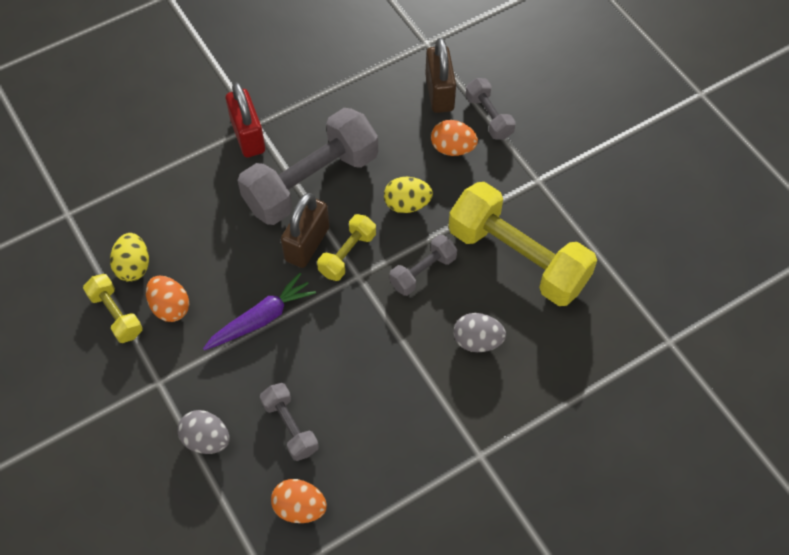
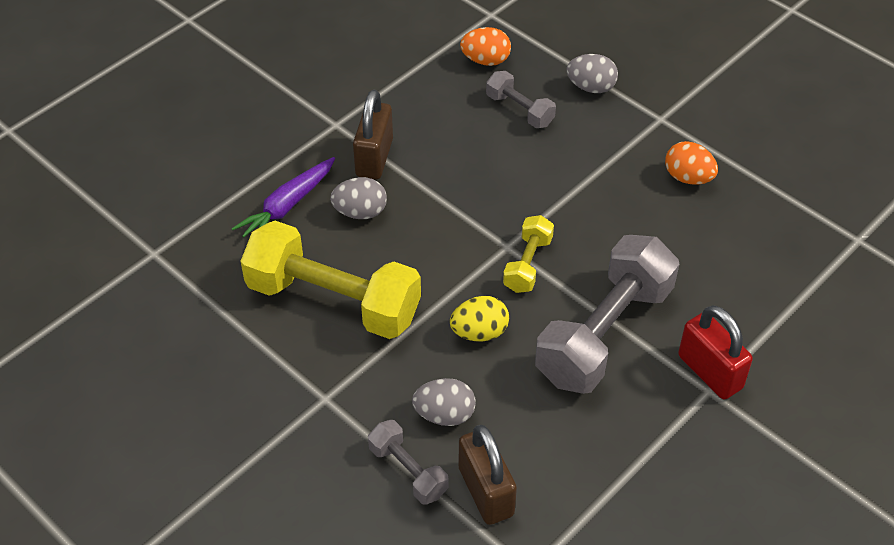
camera: 165 degrees right, 10 degrees down
(116, 315) = (737, 160): yellow dumbbell -> none
(133, 266) = (749, 205): yellow egg -> none
(261, 318) = (590, 187): purple carrot -> purple carrot (287, 206)
(307, 244) = (577, 265): brown padlock -> brown padlock (374, 158)
(423, 272) = (437, 264): grey dumbbell -> none
(452, 148) = (444, 415): orange egg -> grey egg

